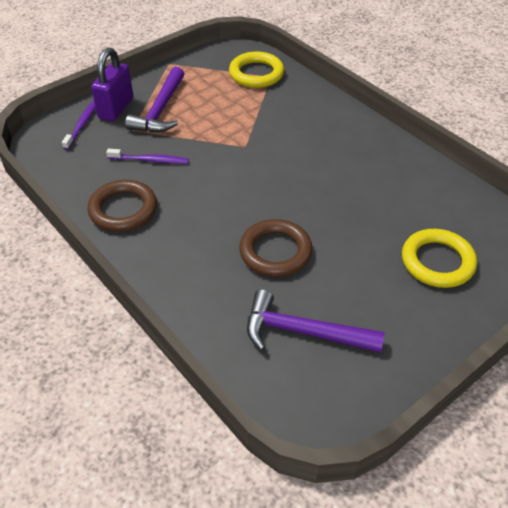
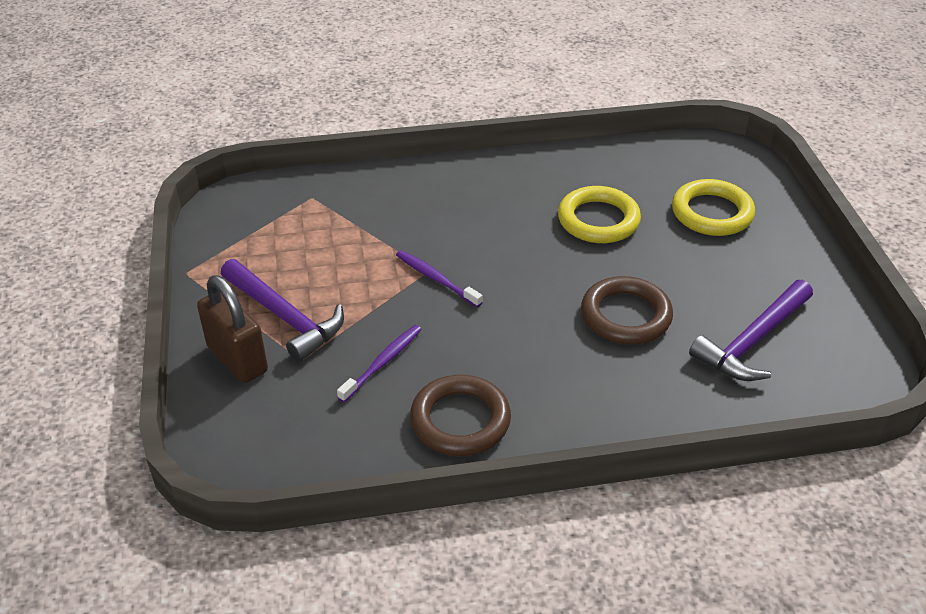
camera: 60 degrees left, 5 degrees down
(82, 124) = (240, 406): purple toothbrush -> purple toothbrush (436, 279)
(116, 108) = (237, 359): purple padlock -> brown padlock
(256, 74) = (294, 206): yellow ring -> yellow ring (598, 220)

